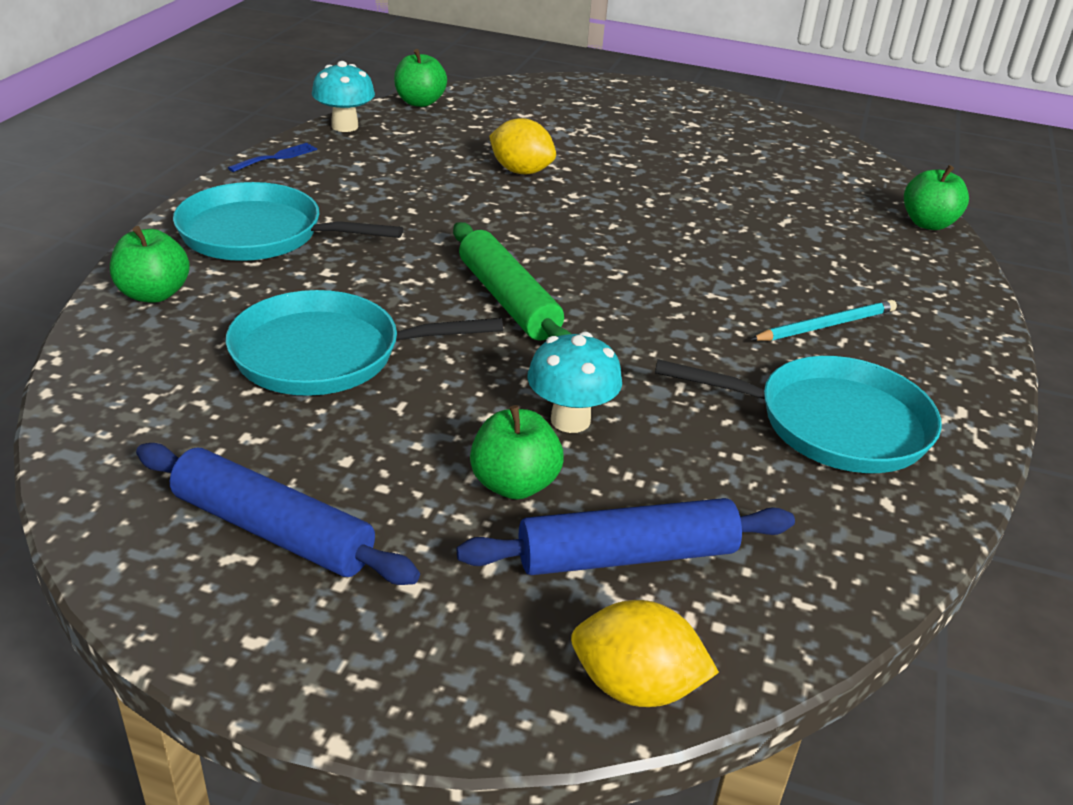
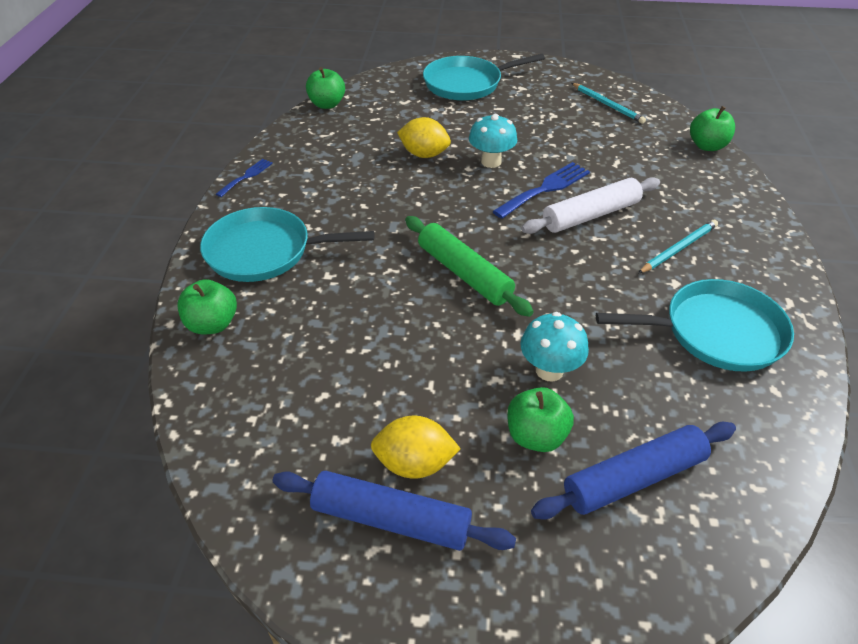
camera: 10 degrees left, 10 degrees up
(325, 354) = (360, 351): turquoise pan -> turquoise pan (466, 84)
(345, 126) = (283, 137): turquoise mushroom -> turquoise mushroom (491, 162)
(636, 686) = (684, 587): yellow lemon -> yellow lemon (414, 463)
(668, 232) = (545, 189): none -> blue fork
(717, 269) = (590, 215): none -> white rolling pin
(805, 158) = (607, 105): none -> turquoise pencil

